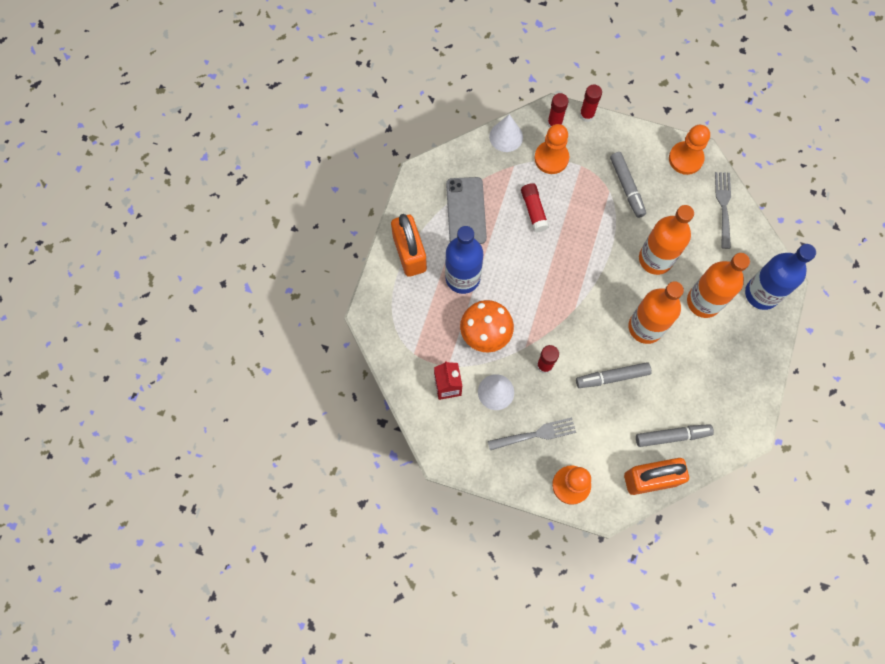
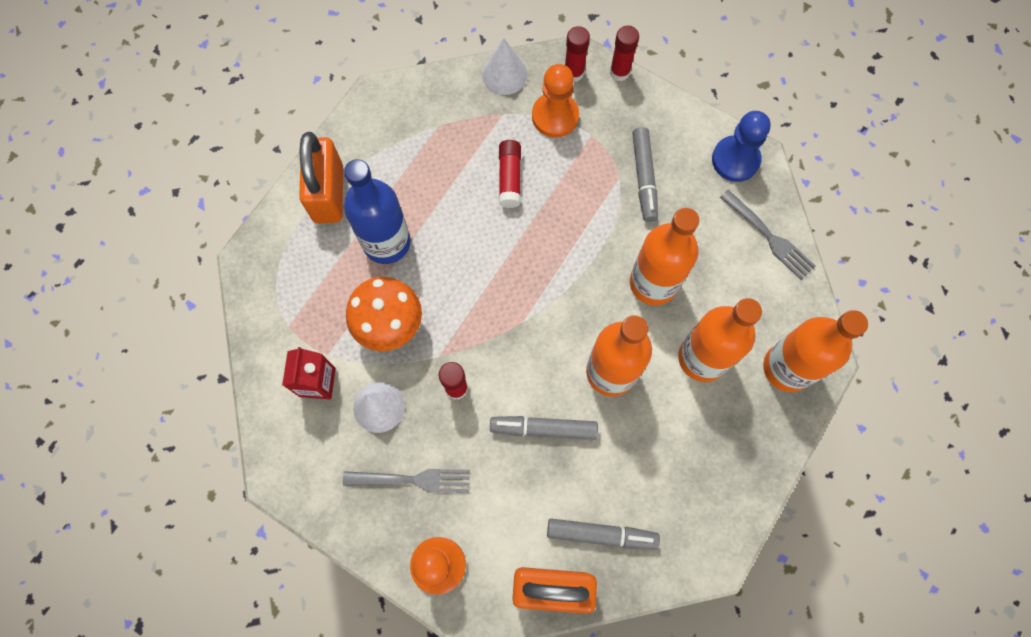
camera: 15 degrees right, 0 degrees up
(466, 211) = (420, 157): grey phone -> none
(685, 159) = (735, 160): orange pawn -> blue pawn
(723, 207) = (768, 236): grey fork -> grey fork turned 120 degrees clockwise
(761, 294) = (787, 368): blue bottle -> orange bottle

